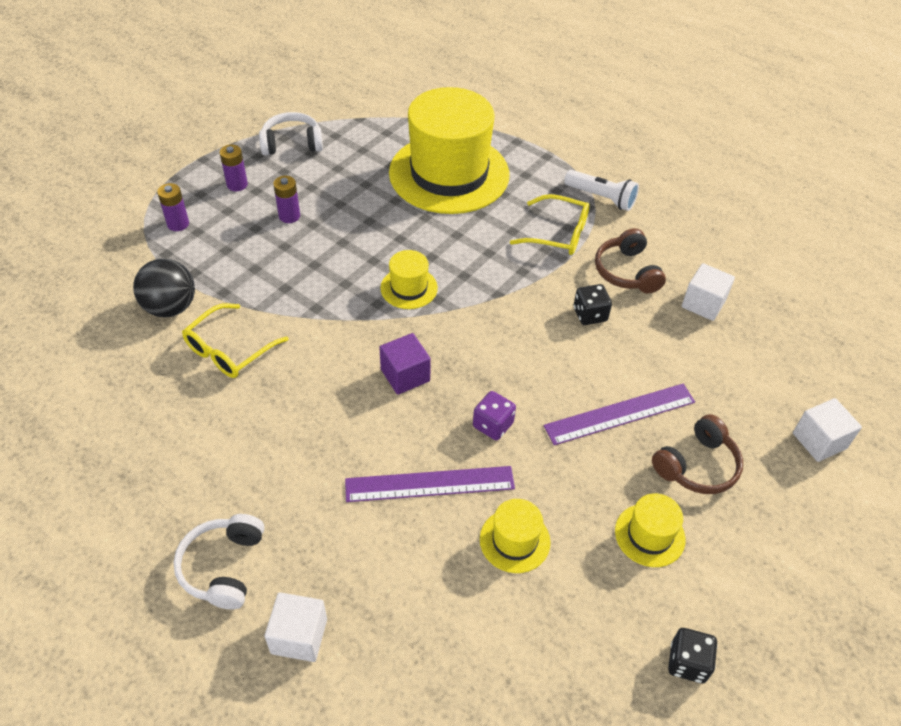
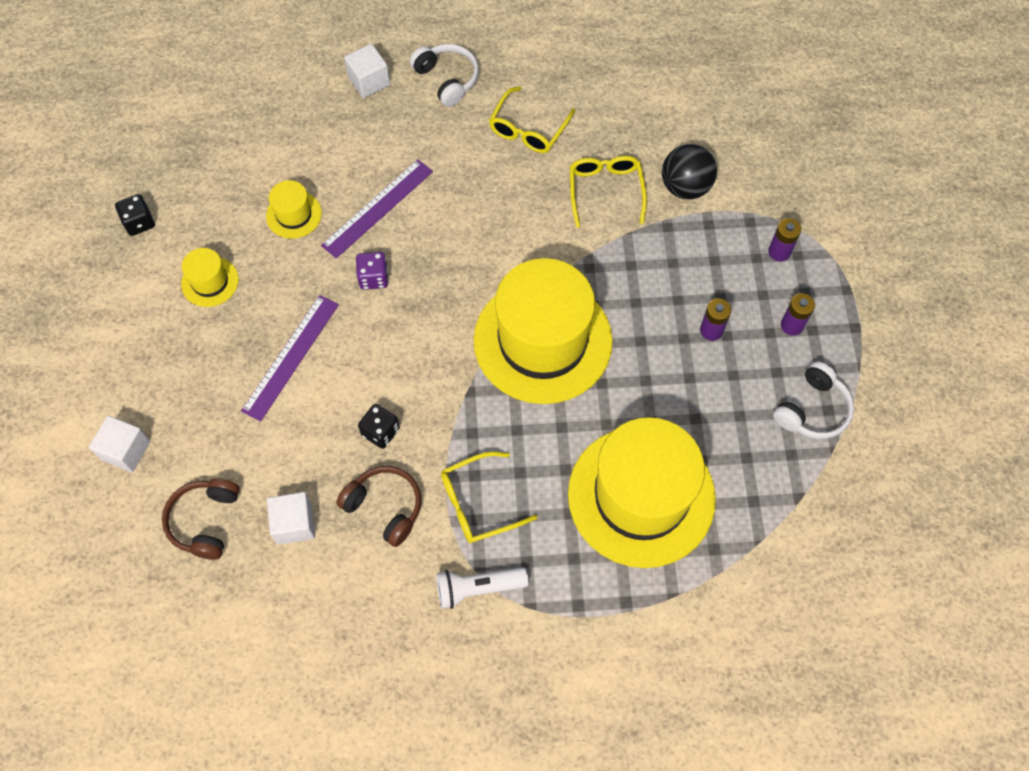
camera: 140 degrees right, 15 degrees up
(218, 450) = (528, 129): none -> yellow glasses
(405, 375) = (469, 267): purple cube -> none
(409, 288) = (543, 340): yellow hat -> yellow hat, size x2.37
(697, 465) = (208, 357): brown headphones -> brown headphones (205, 521)

